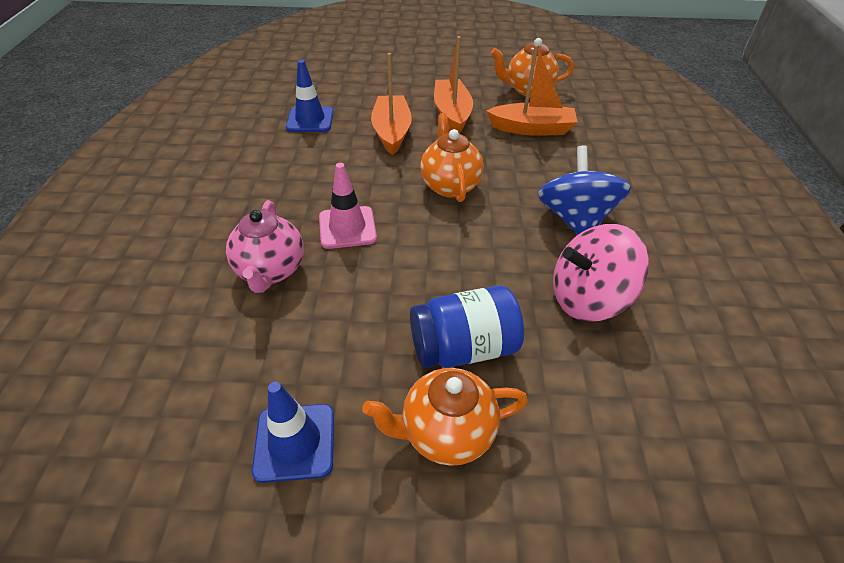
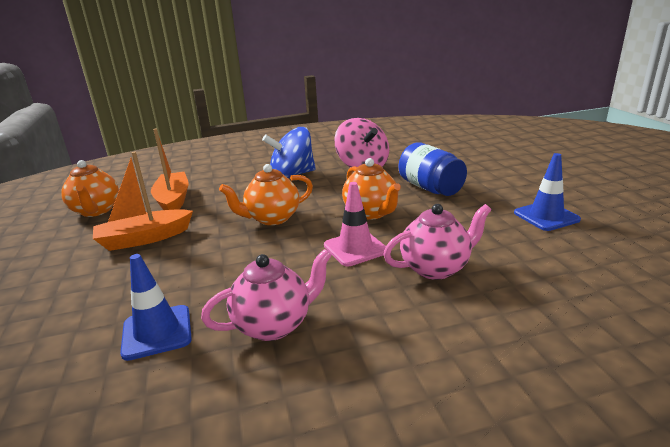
camera: 105 degrees left, 20 degrees down
(275, 164) = (274, 325): none -> pink teapot
(392, 132) = (185, 264): orange boat -> none
(446, 432) = (486, 183): orange teapot -> orange teapot (371, 213)

